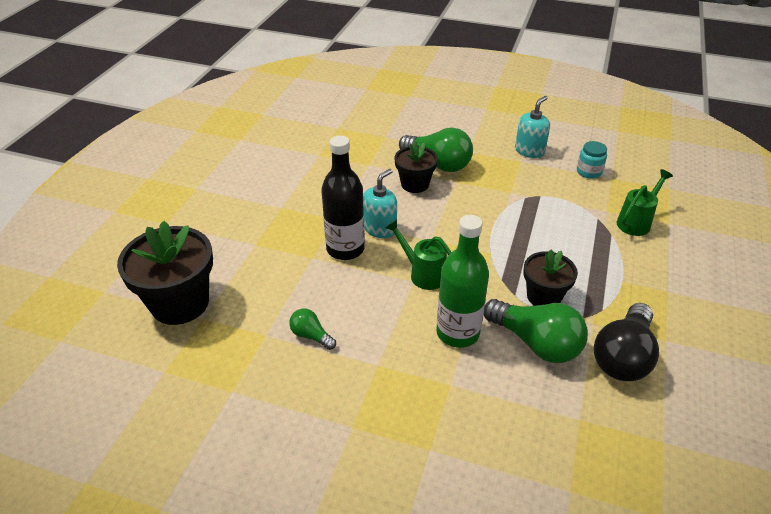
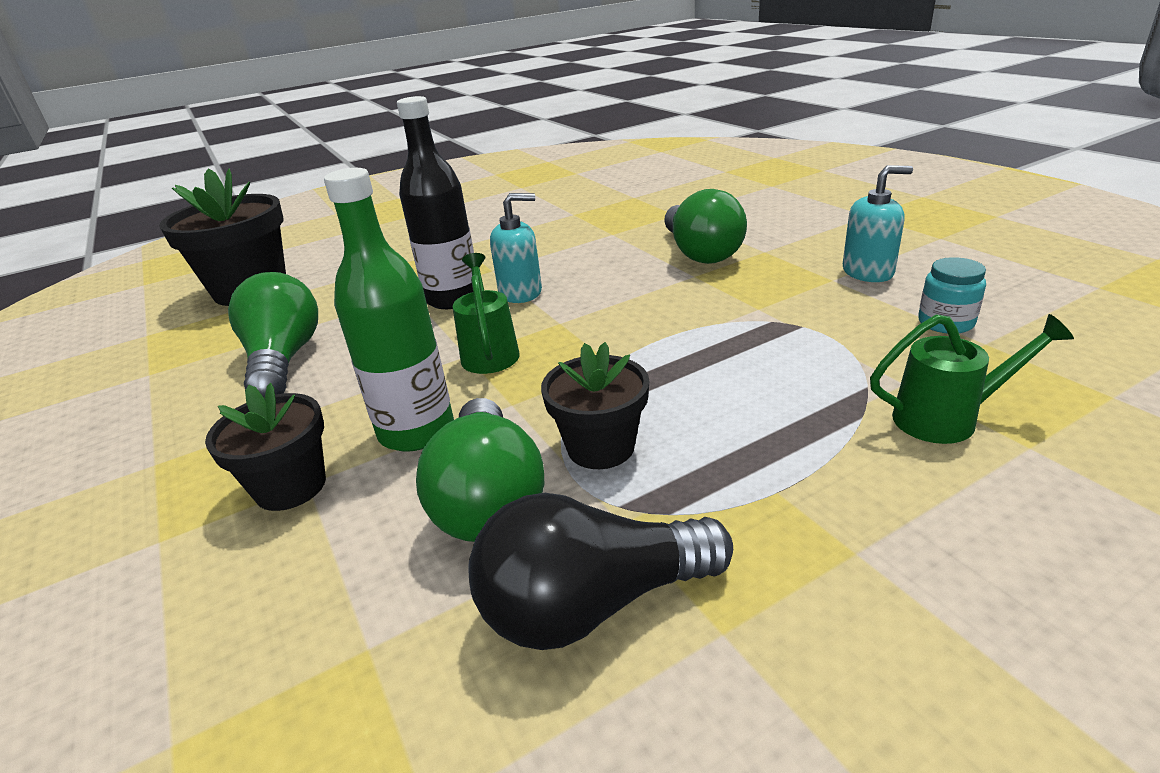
camera: 45 degrees right, 10 degrees down
(311, 336) = (284, 360): green light bulb -> green light bulb, size x1.99
(415, 184) = (635, 264): black flower pot -> black flower pot (290, 486)

